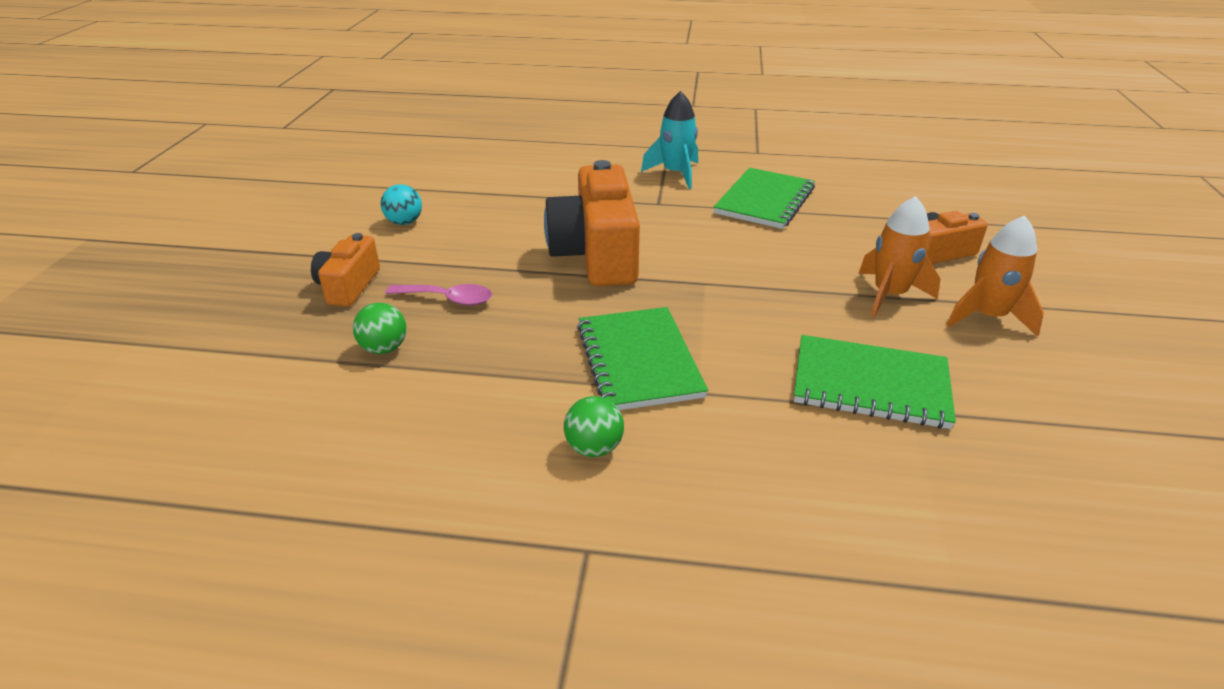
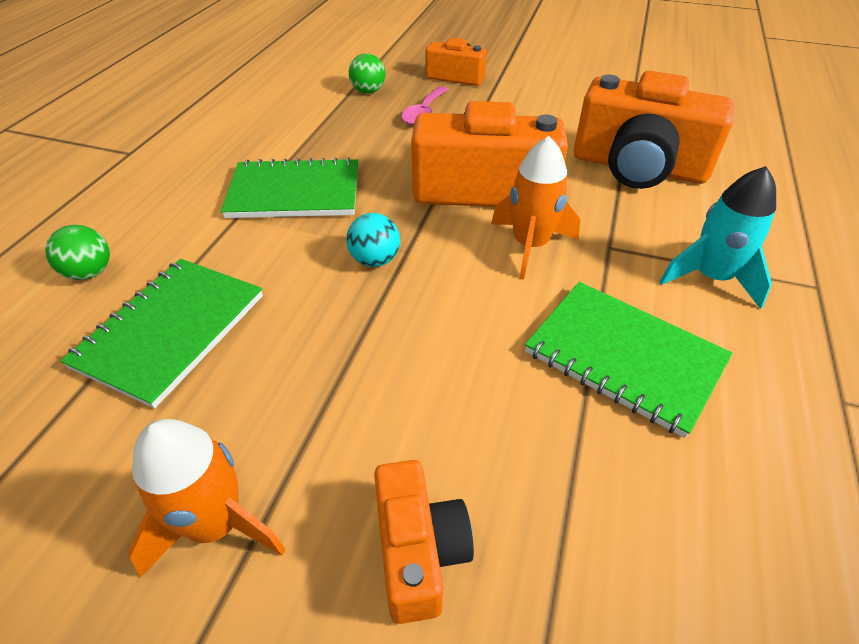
camera: 100 degrees right, 10 degrees up
(404, 222) = (560, 94): turquoise ball -> turquoise ball (375, 260)
(545, 190) = (638, 167): none -> orange camera
(594, 448) = (210, 162): green ball -> green ball (90, 273)
(889, 295) = (320, 417): orange rocket -> orange rocket (530, 245)

